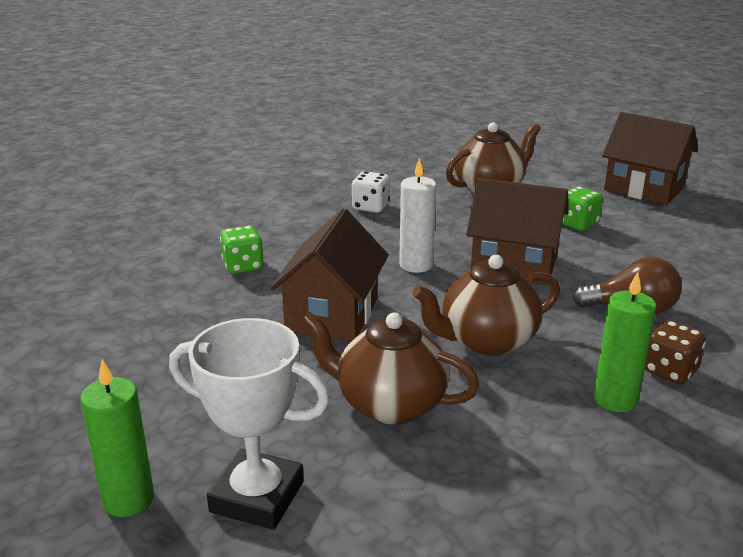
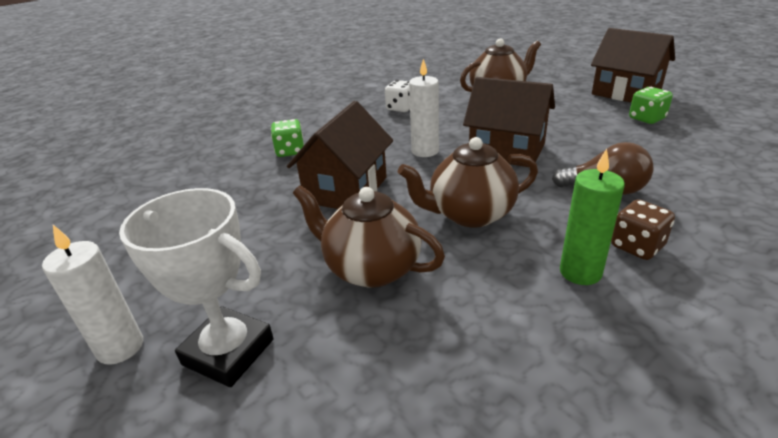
camera: 10 degrees right, 5 degrees up
(128, 499) = (120, 347): green candle -> white candle
(577, 224) = (565, 120): green dice -> green dice (646, 118)

